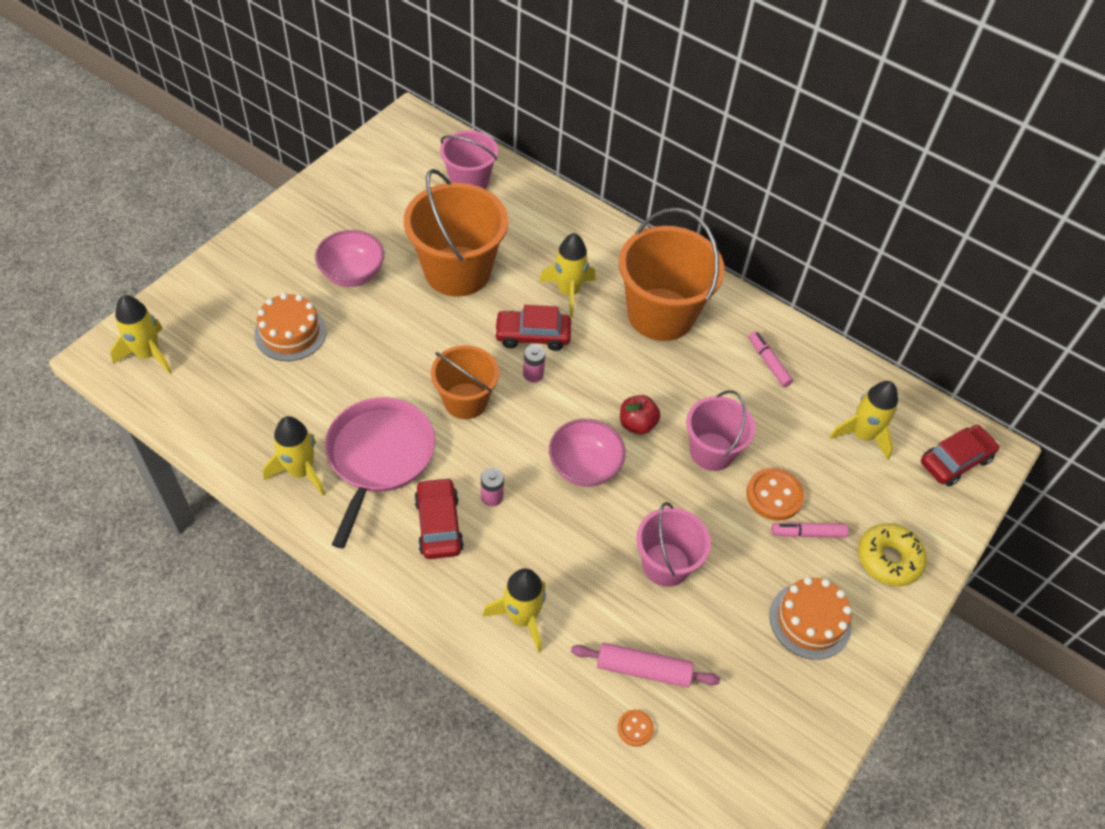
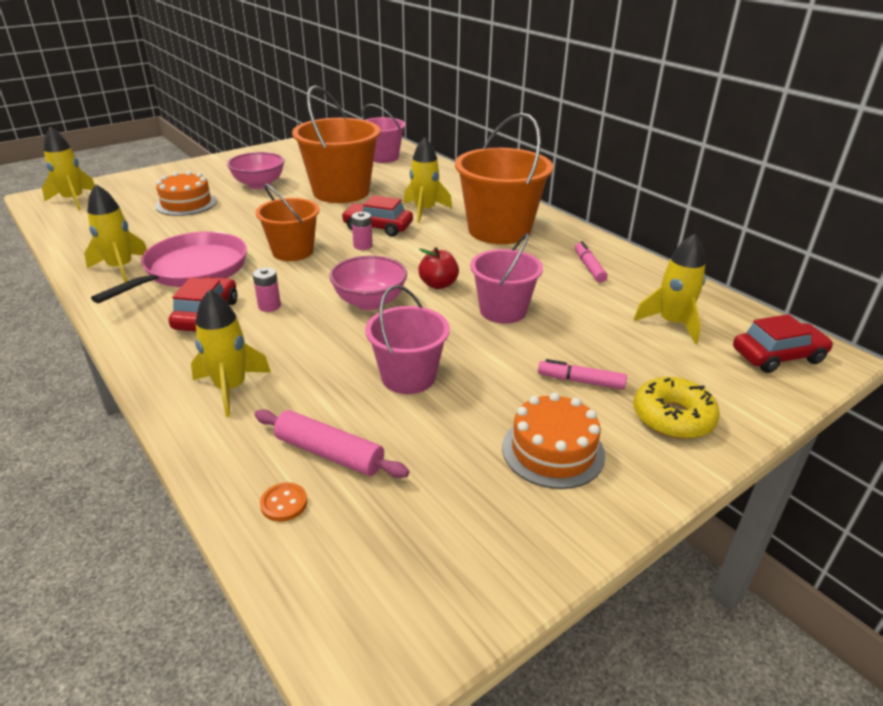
camera: 20 degrees right, 20 degrees down
(774, 495) = (555, 348): orange button -> none

